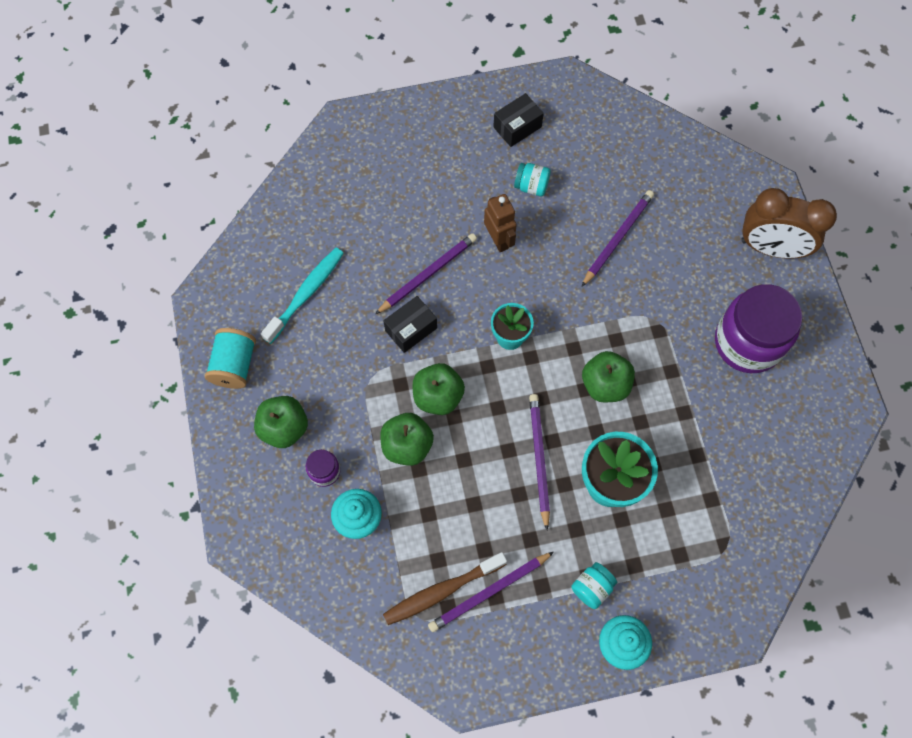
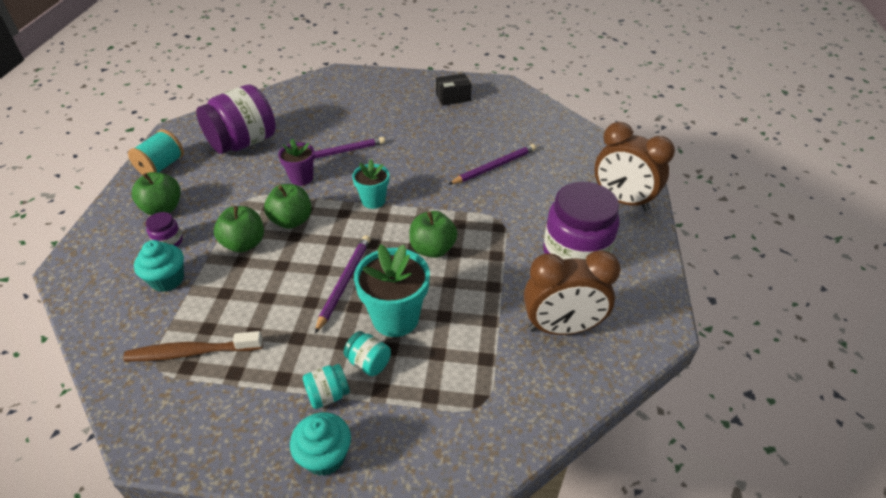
camera: 20 degrees right, 25 degrees down
(306, 293) = (243, 143): turquoise toothbrush -> purple jar
(411, 329) = (301, 178): black box -> purple flower pot
(489, 592) = (231, 367): purple pencil -> none
(498, 240) = (401, 147): brown robot -> none
(531, 186) = (444, 126): turquoise jar -> turquoise jar (368, 363)
(765, 440) = (561, 328): none -> brown clock

